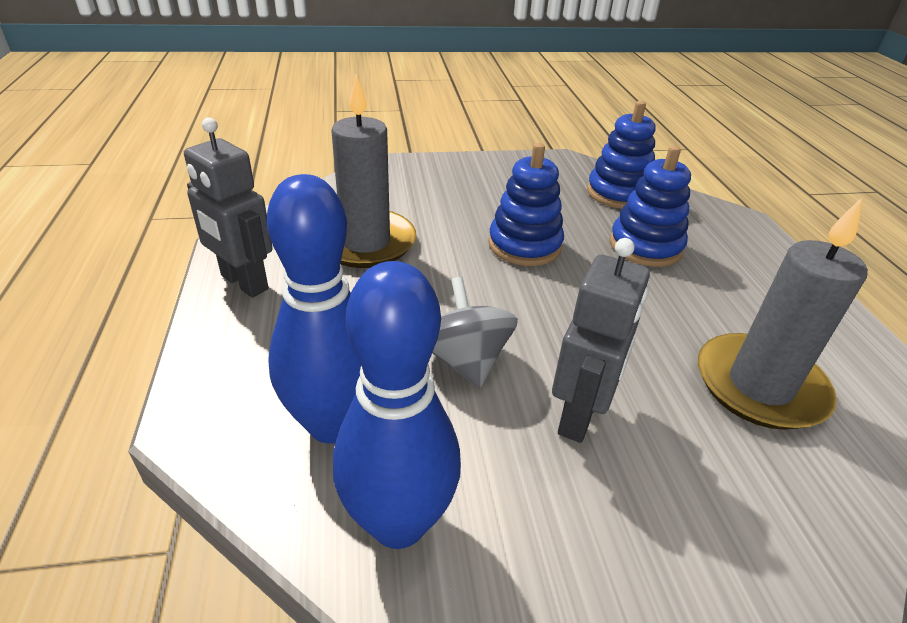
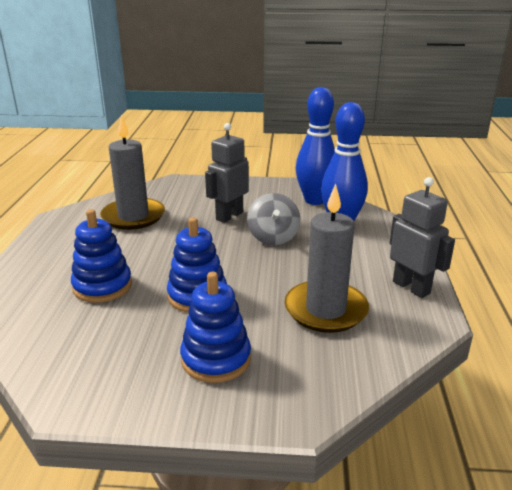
camera: 165 degrees left, 10 degrees down
(618, 193) = (60, 341): blue stacking toy -> blue stacking toy (216, 359)

